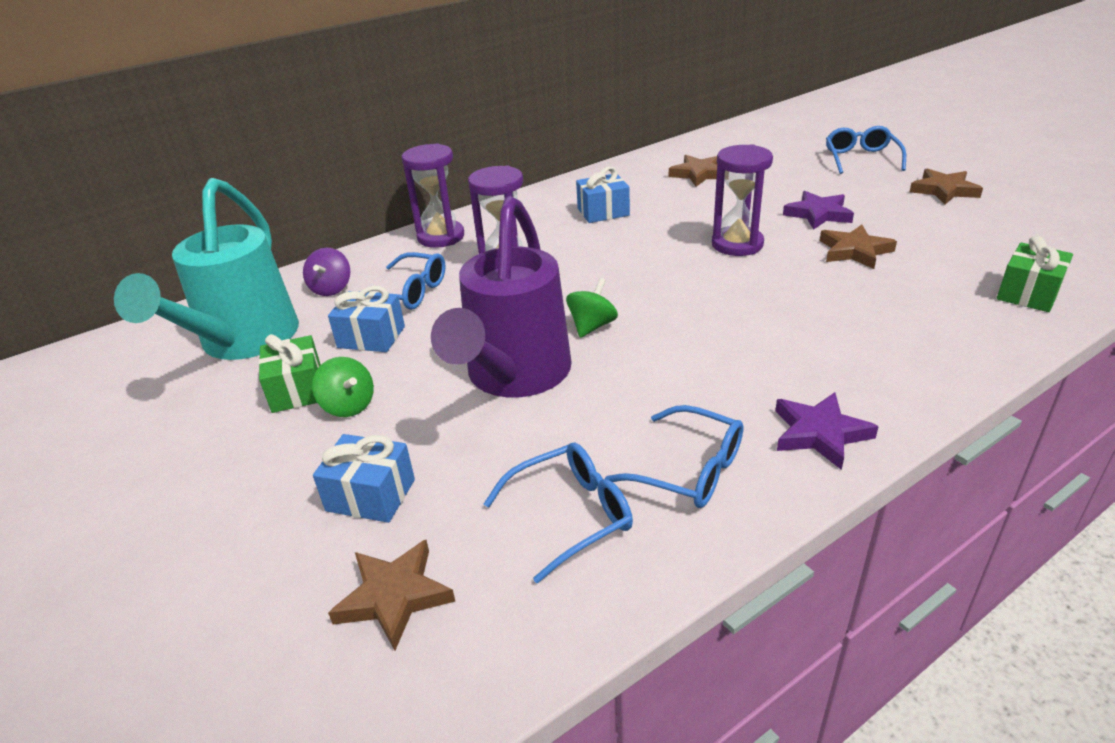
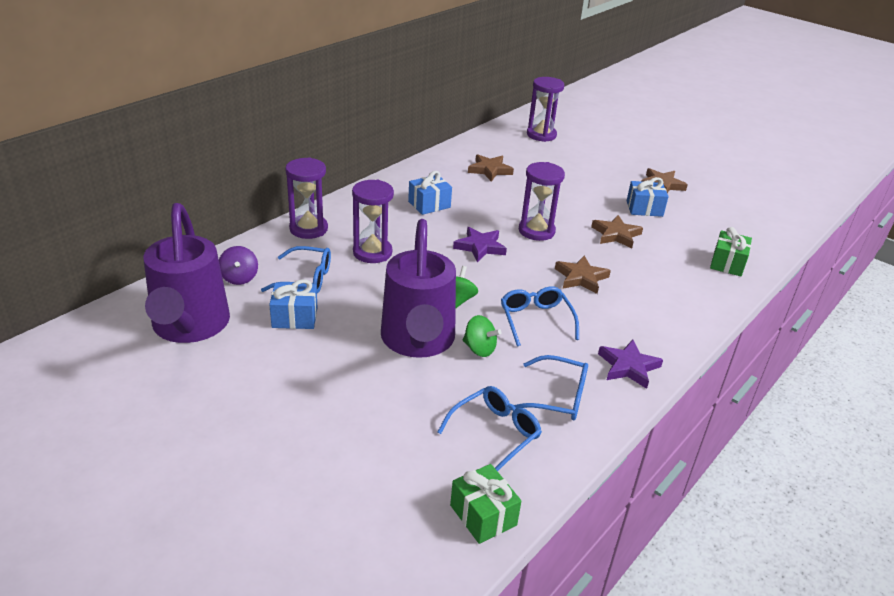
camera: 20 degrees left, 0 degrees up
(243, 342) = (189, 327): turquoise watering can -> purple watering can
(297, 390) = (258, 363): green gift -> green gift (483, 515)
(348, 406) = (305, 372): green spinning top -> green spinning top (479, 349)
(371, 495) = (355, 434): blue gift -> blue gift (644, 208)
(394, 596) = (404, 496): brown star -> brown star (581, 278)
(784, 135) = (541, 135): none -> purple hourglass
(818, 214) = (584, 205): purple star -> purple star (480, 247)
(861, 158) = (601, 157): blue glasses -> blue glasses (536, 320)

